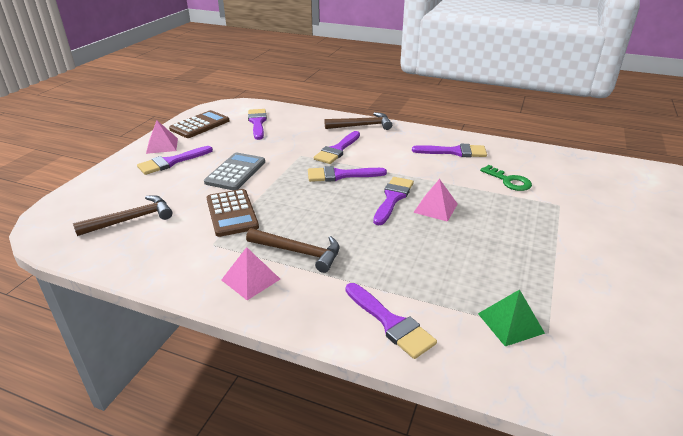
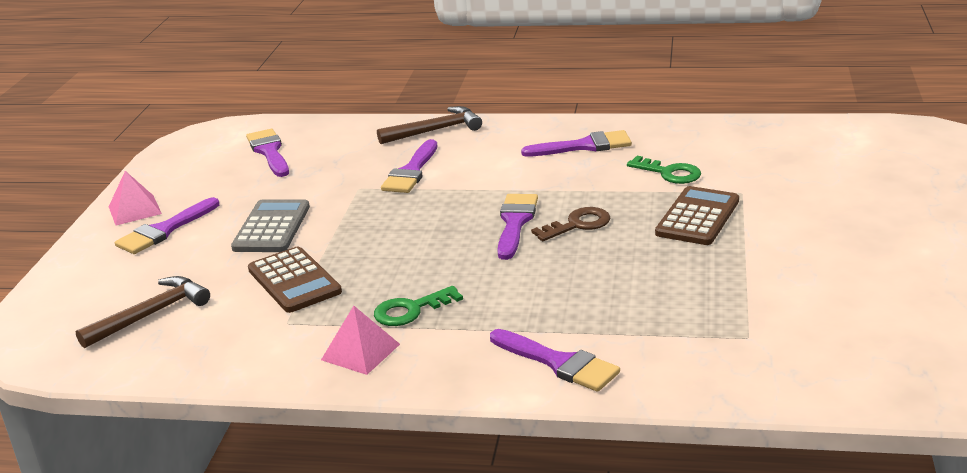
camera: 10 degrees left, 5 degrees down
(200, 125) = (178, 170): brown calculator -> brown calculator (698, 217)
(298, 252) = (411, 310): brown hammer -> green key
(341, 175) = (430, 205): purple brush -> none
(435, 208) = (578, 224): pink pyramid -> brown key
(510, 323) = (702, 335): green pyramid -> none

